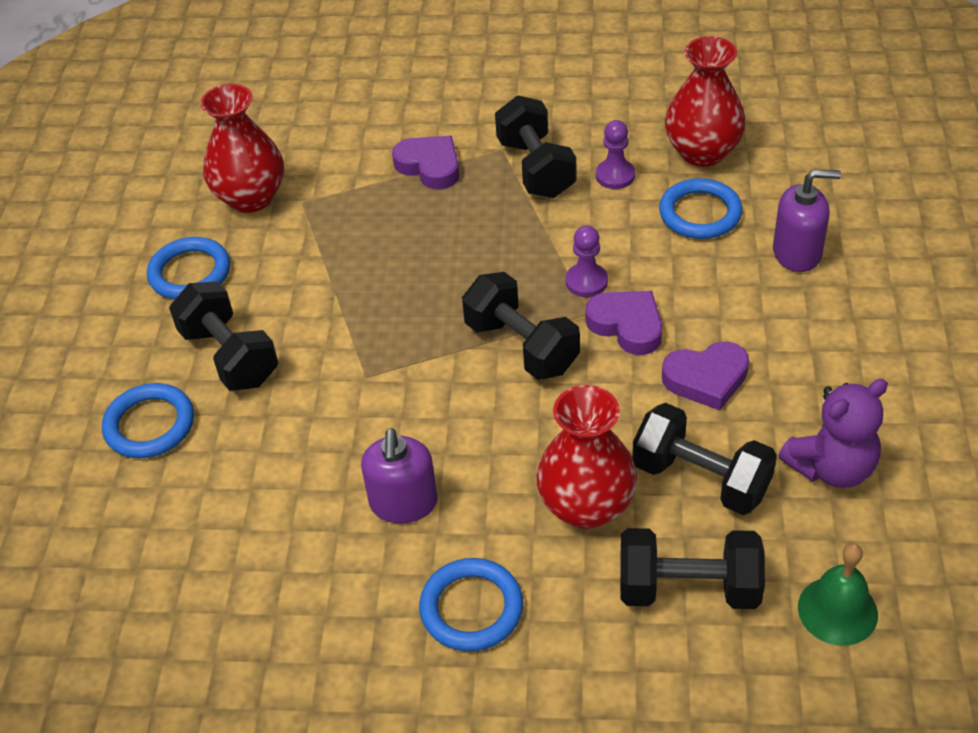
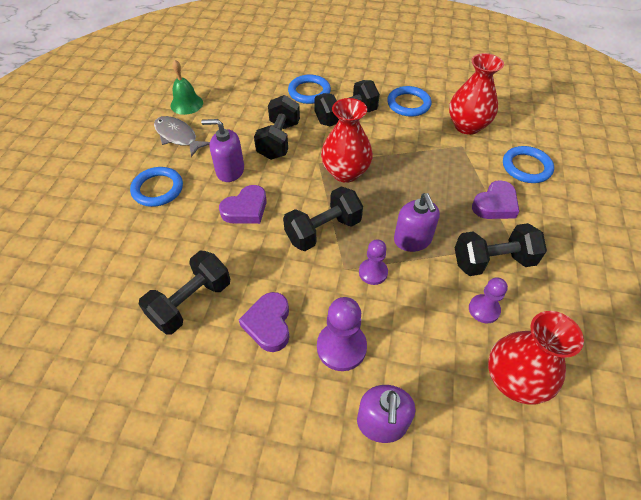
camera: 95 degrees right, 5 degrees up
(311, 624) = (178, 136): none -> grey fish
(517, 246) = (412, 240): none -> purple soap dispenser
(586, 506) = (196, 243): red vase -> red vase (345, 172)
(627, 325) = (328, 288): purple heart -> purple heart (246, 209)
(688, 588) = (122, 279): black dumbbell -> black dumbbell (279, 140)
(700, 213) = (436, 359): blue ring -> blue ring (526, 167)
(714, 299) = (341, 347): none -> purple pawn
(831, 467) = (168, 382): purple teddy bear -> none
(837, 610) = (68, 352): green bell -> green bell (186, 104)

